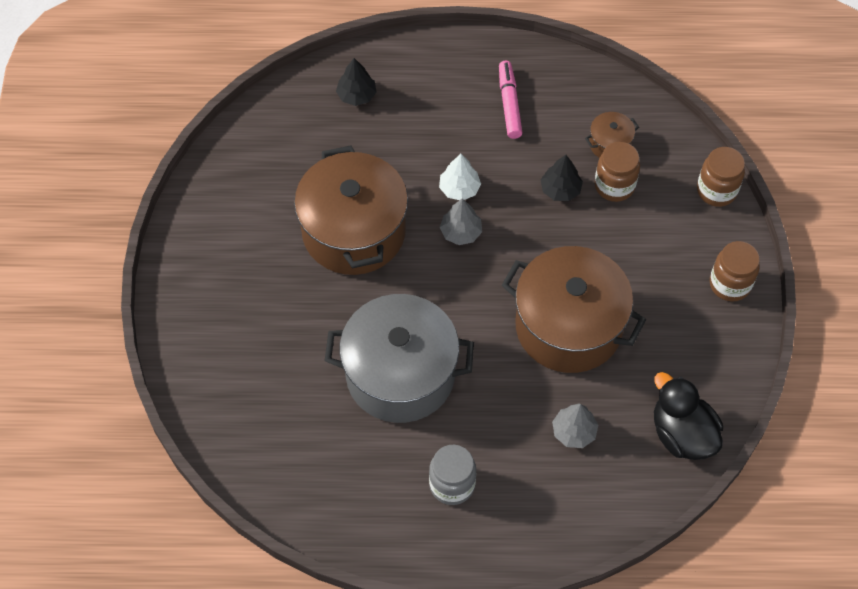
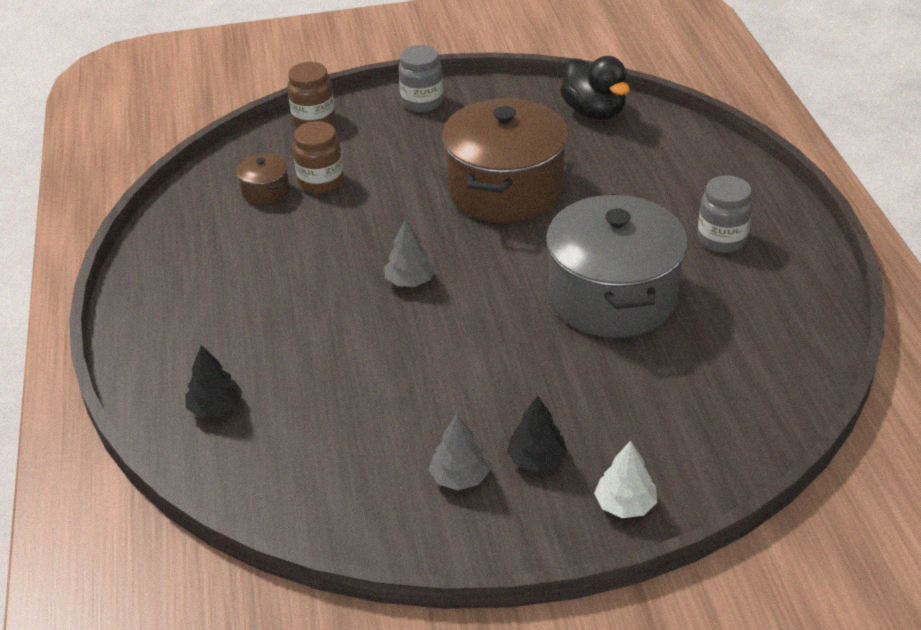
camera: 100 degrees left, 20 degrees down
(353, 231) = (433, 369): brown pot -> none
(459, 188) = (348, 291): white tree -> white tree (625, 504)
(509, 104) = (216, 270): pink marker -> none
(560, 189) = (334, 217): black tree -> black tree (536, 459)
(574, 432) = (623, 172): grey tree -> grey tree (460, 477)
(682, 434) = (594, 112): black duck -> black duck turned 75 degrees counterclockwise
(730, 284) = (422, 102): brown jar -> grey jar

